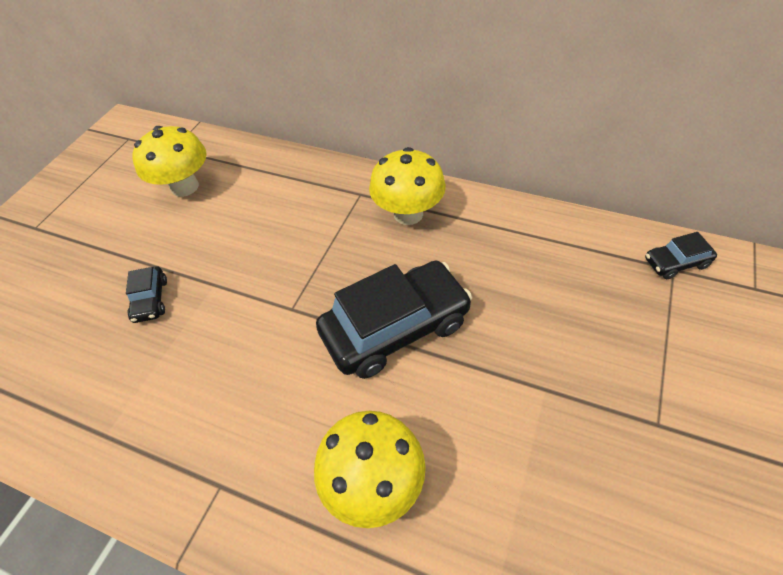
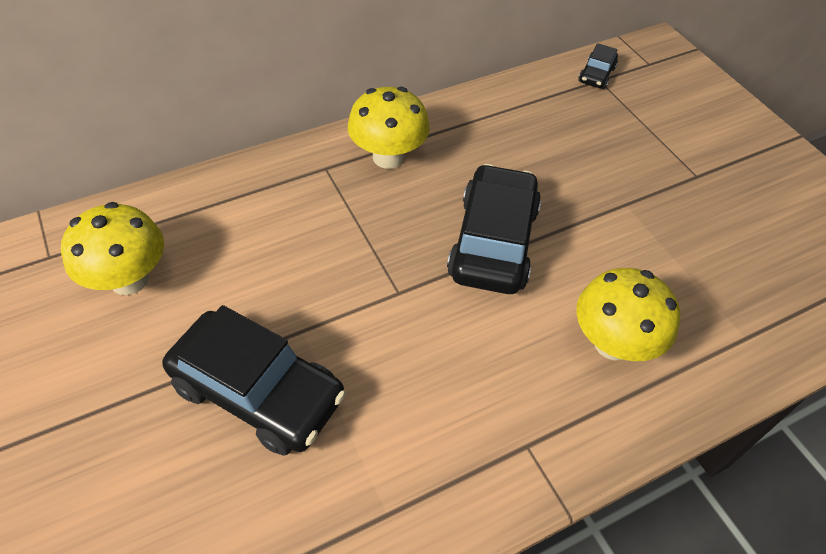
camera: 55 degrees left, 0 degrees up
(151, 300) = (258, 392): black car -> black car, size x2.17

